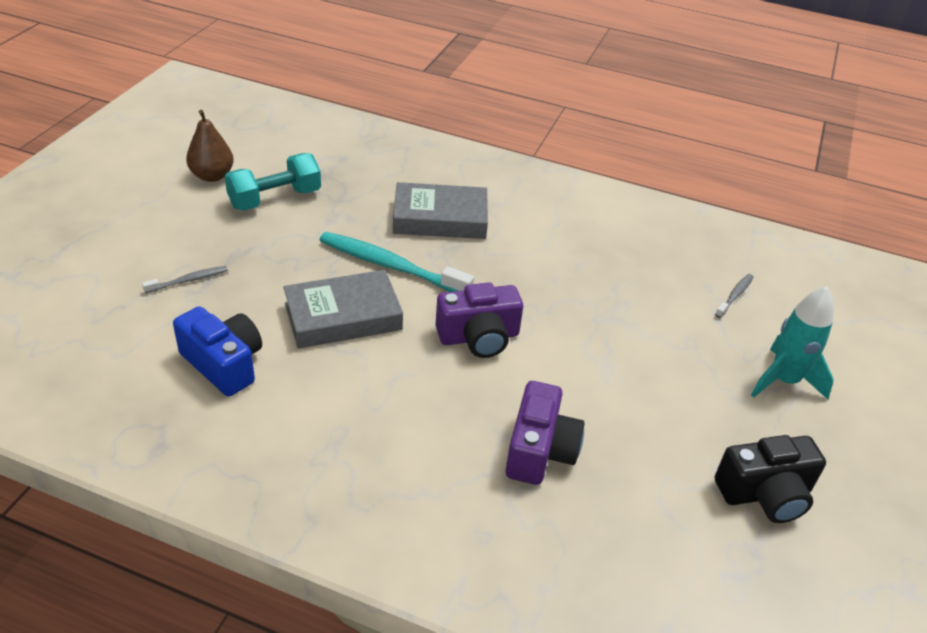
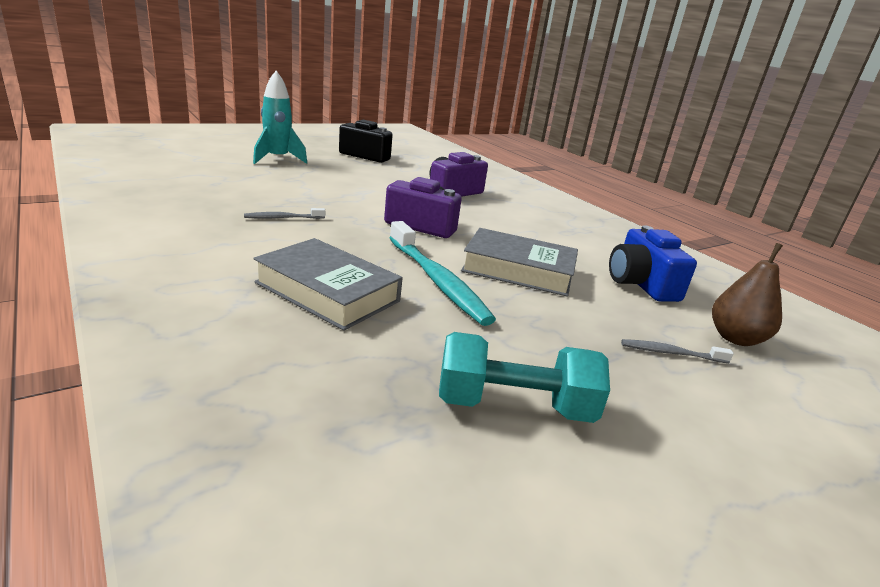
camera: 145 degrees left, 15 degrees down
(212, 176) = (611, 509): brown pear -> brown pear (735, 338)
(735, 296) = (211, 176): grey toothbrush -> grey toothbrush (283, 218)

